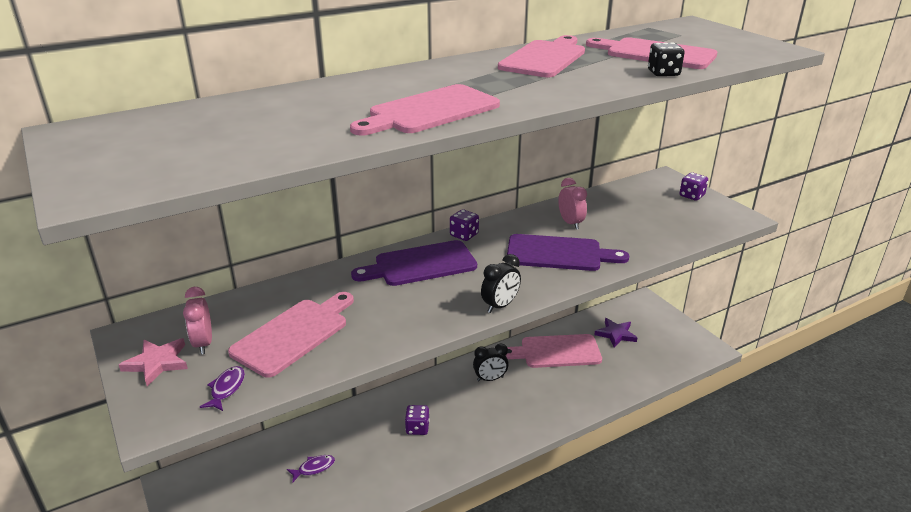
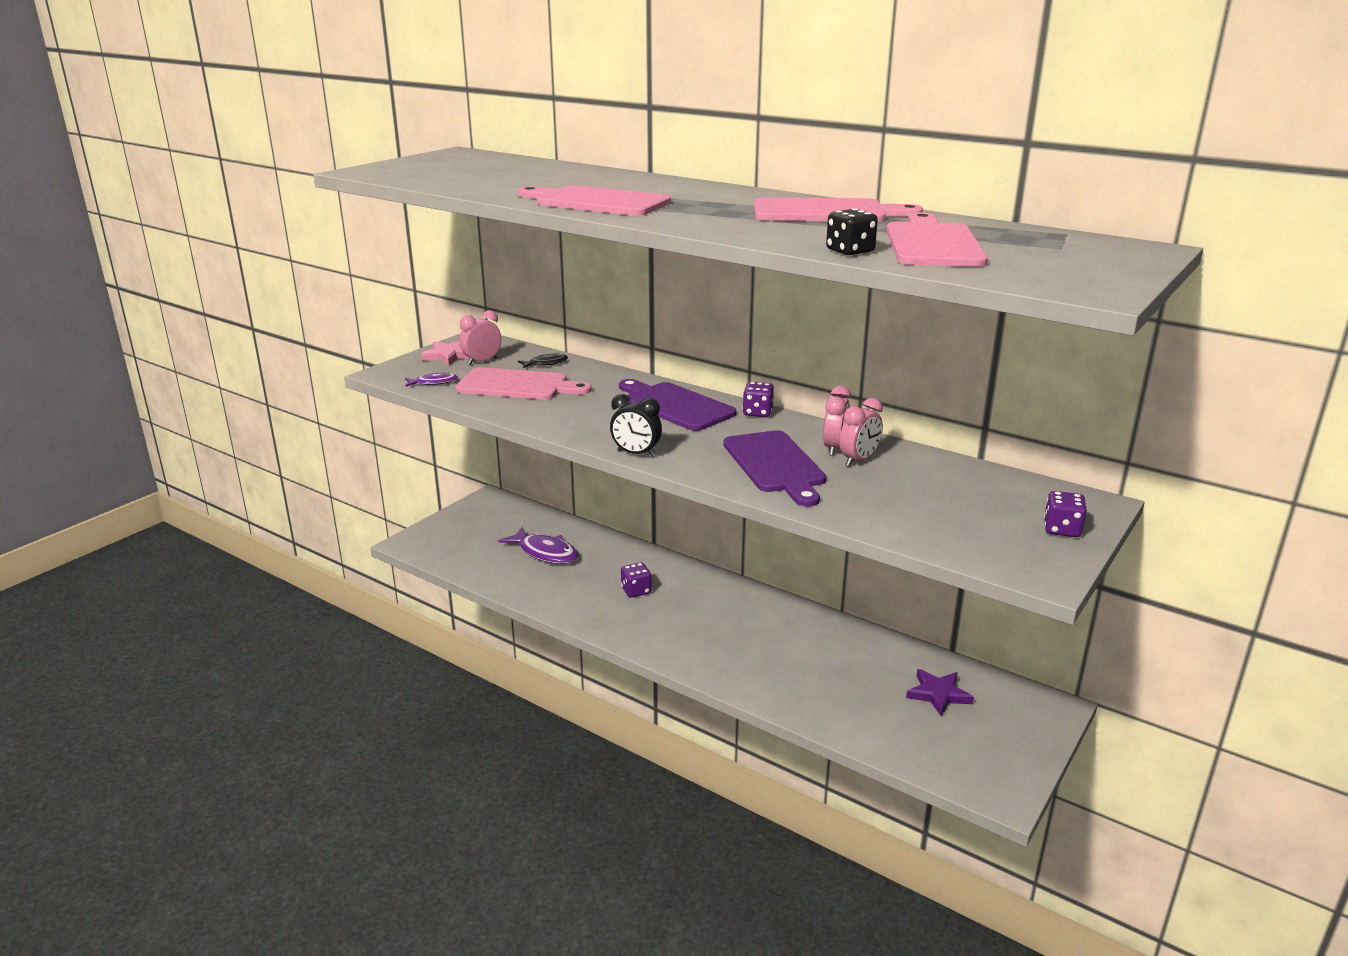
camera: 65 degrees right, 5 degrees down
(255, 305) = (546, 363): none -> black fish
(314, 468) = (545, 553): purple fish -> purple fish, size x1.86
(490, 379) = (750, 615): black clock -> none
(546, 225) = (834, 448): none -> pink clock
(556, 351) = (848, 651): pink cutting board -> none

